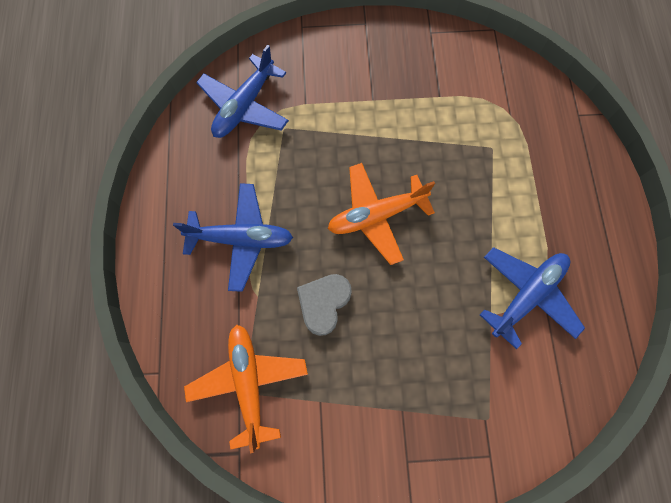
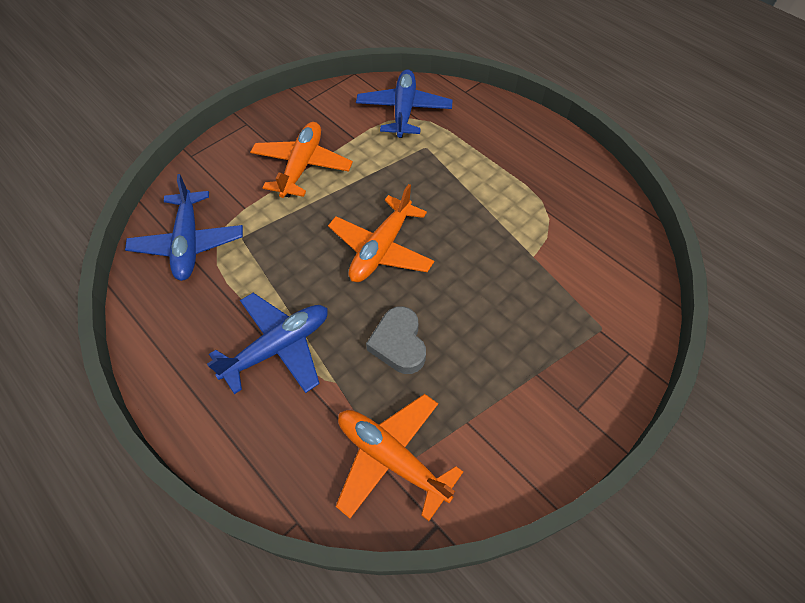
camera: 40 degrees left, 15 degrees down
(376, 95) = (302, 166): none -> orange plane
(526, 295) = (544, 225): blue plane -> blue plane (404, 111)

